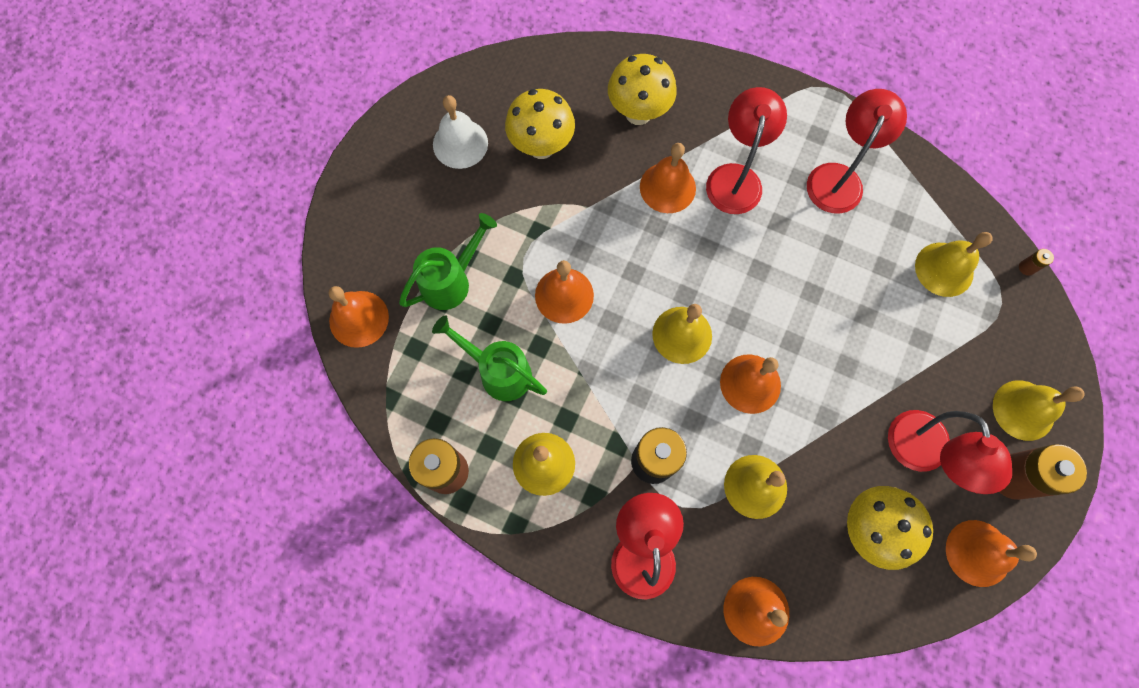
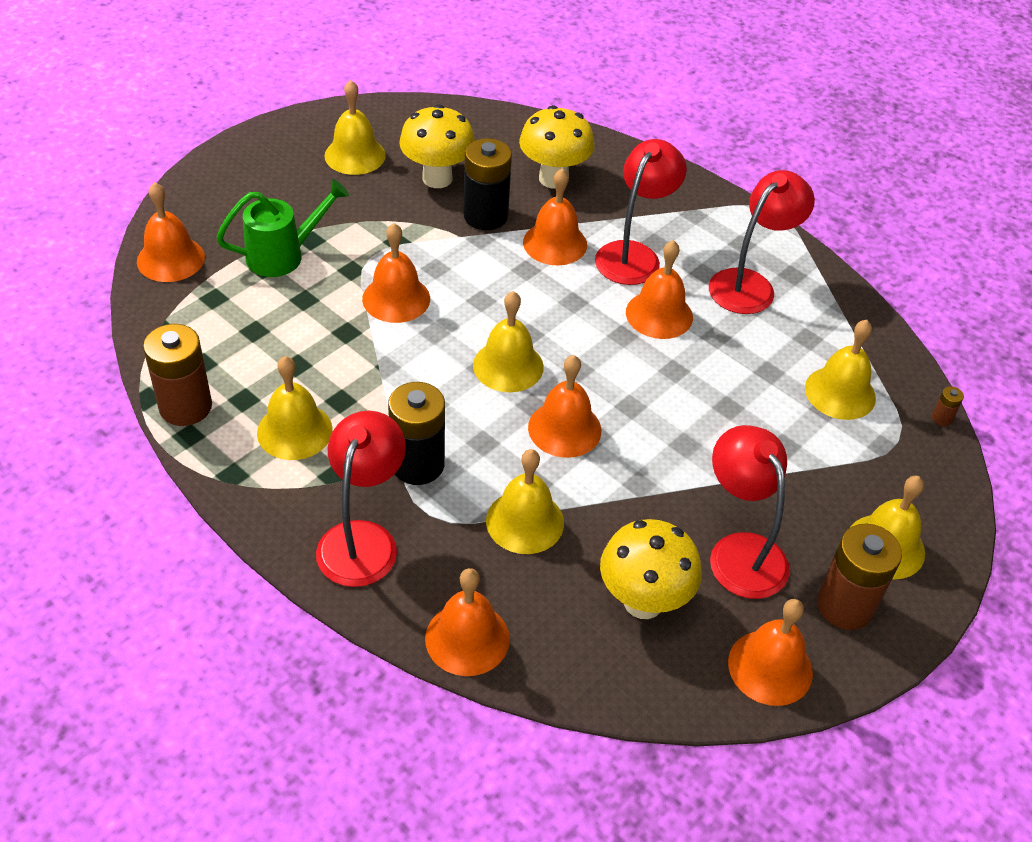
camera: 15 degrees right, 25 degrees down
(460, 143) = (355, 155): white bell -> yellow bell
(499, 372) = (291, 341): green watering can -> none
(599, 176) = (485, 216): none -> black battery
(779, 236) = (659, 314): none -> orange bell
(922, 455) = (740, 551): red lamp -> red lamp turned 150 degrees clockwise

